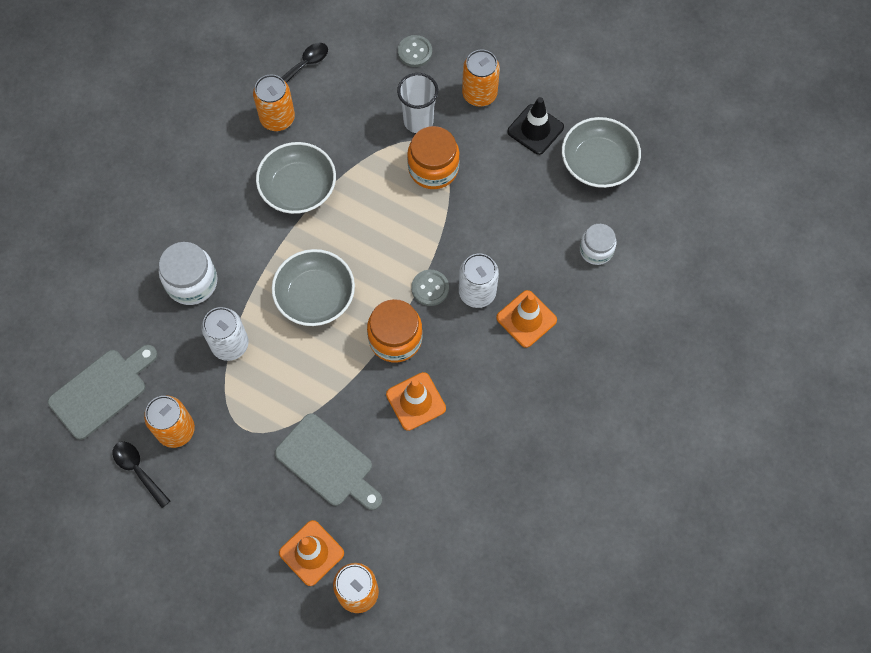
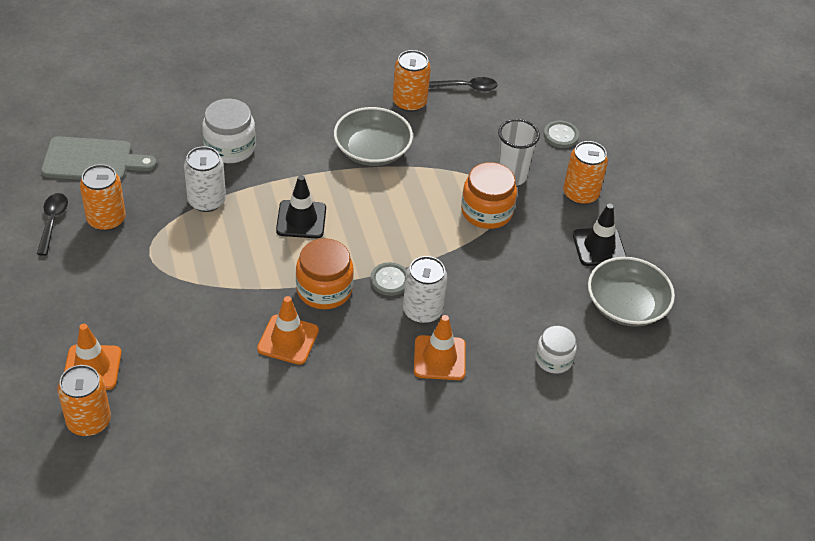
camera: 40 degrees right, 20 degrees down
(315, 296) = (301, 219): grey bowl -> black traffic cone
(327, 463) = (176, 323): grey cutting board -> none

